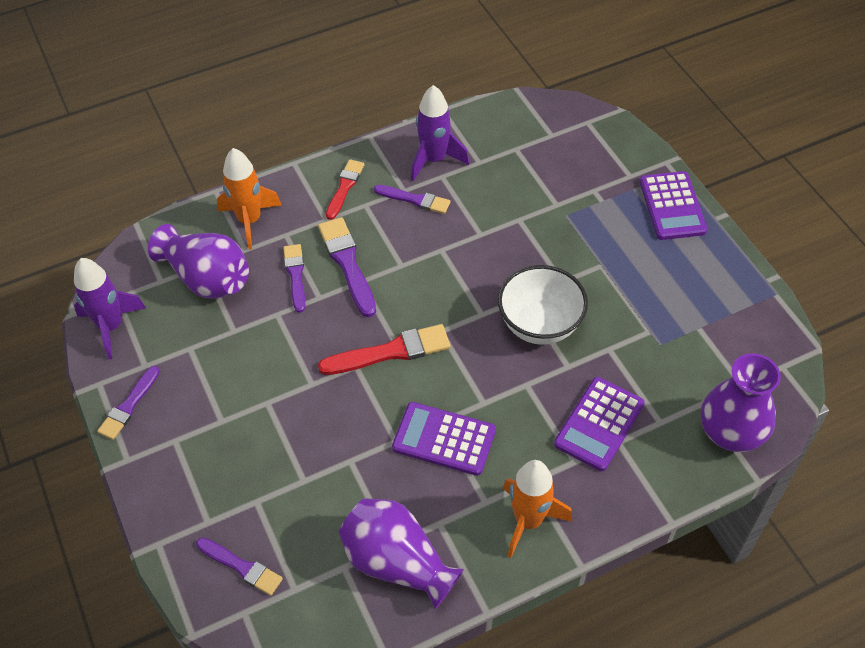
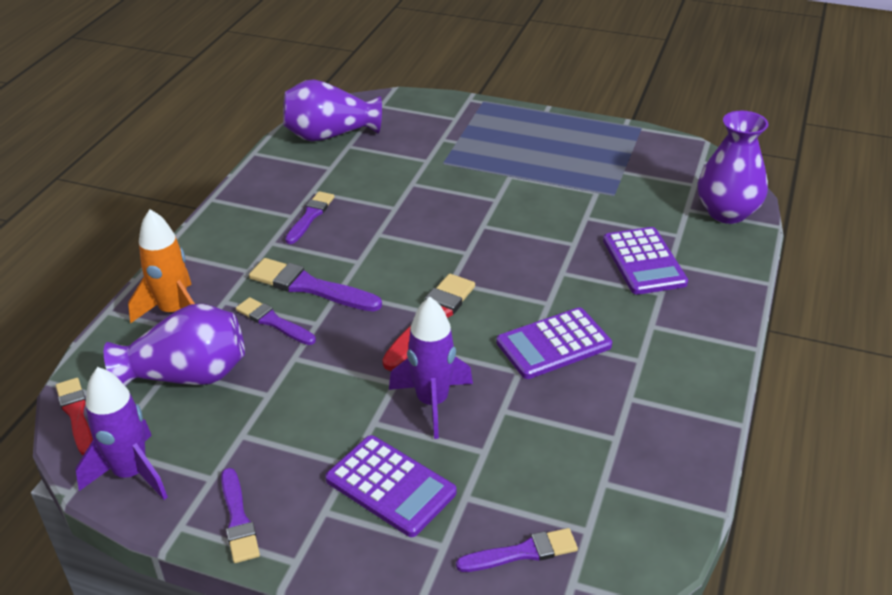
camera: 45 degrees left, 15 degrees down
(345, 187) = (236, 241): red brush -> red brush (76, 414)
(397, 562) = (638, 446): purple vase -> purple vase (330, 135)
(415, 200) = (310, 216): purple brush -> purple brush turned 45 degrees counterclockwise
(434, 160) = (291, 184): purple rocket -> purple rocket (432, 402)
(528, 521) = (685, 349): orange rocket -> none
(539, 325) = (519, 233): white bowl -> none
(672, 206) = (508, 119): purple calculator -> purple calculator (390, 486)

